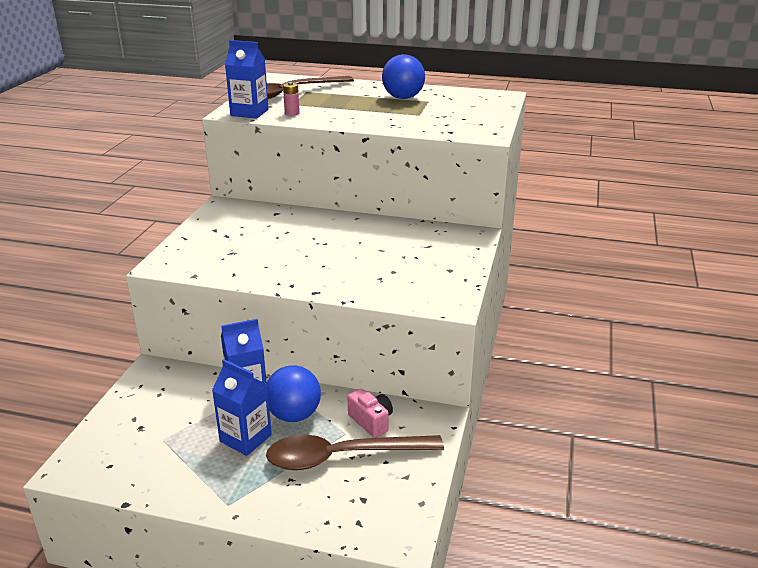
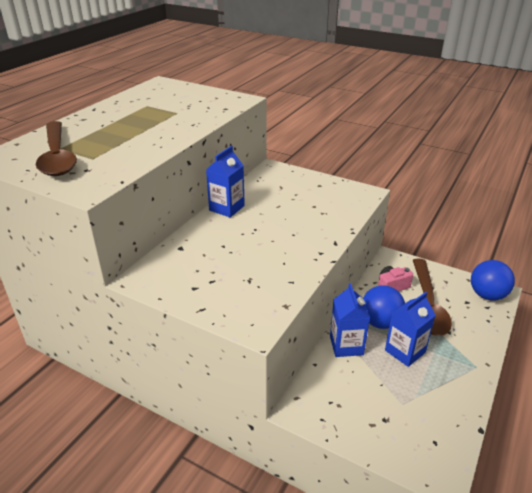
camera: 75 degrees left, 5 degrees up
(249, 112) = (98, 181): blue carton -> blue carton (227, 208)
(292, 113) = (122, 160): pink battery -> none
(403, 98) = (129, 112): blue ball -> blue ball (487, 295)

